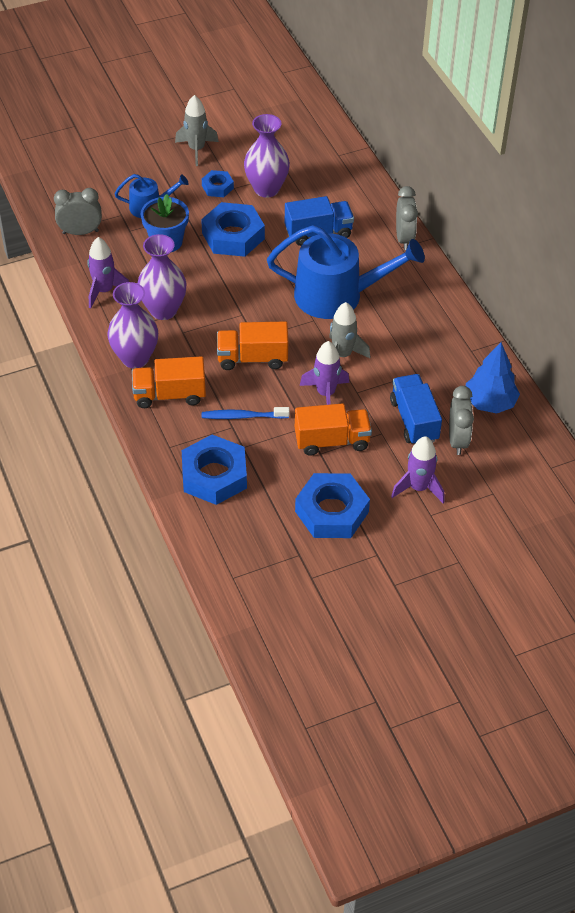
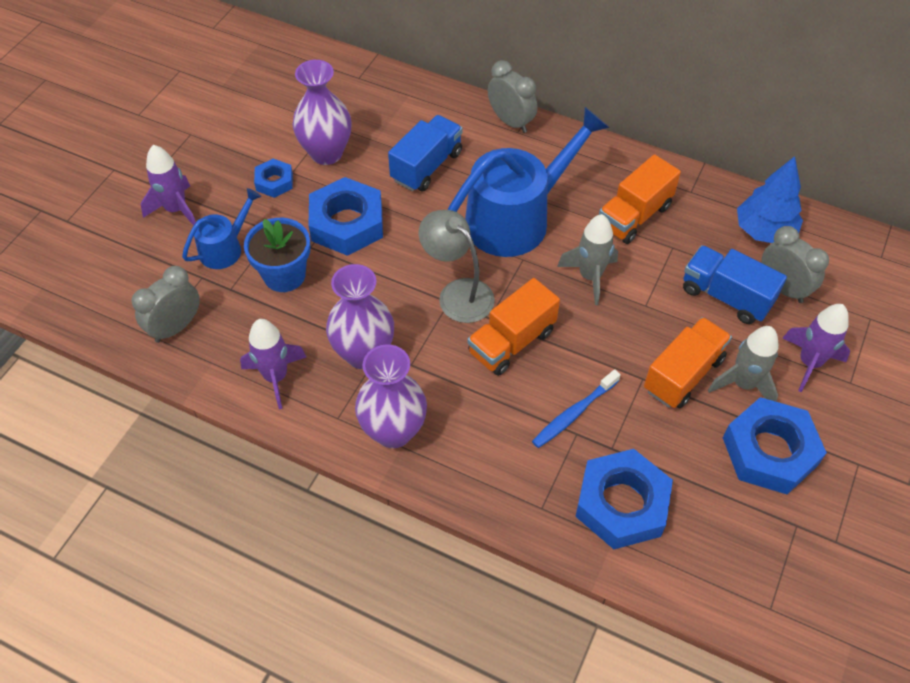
camera: 40 degrees left, 5 degrees up
(169, 395) = (475, 446): orange truck -> orange truck (634, 216)
(196, 149) = (209, 155): grey rocket -> grey rocket (743, 384)
(252, 313) = (457, 293): none -> grey lamp
(325, 394) = (621, 328): purple rocket -> purple rocket (176, 209)

